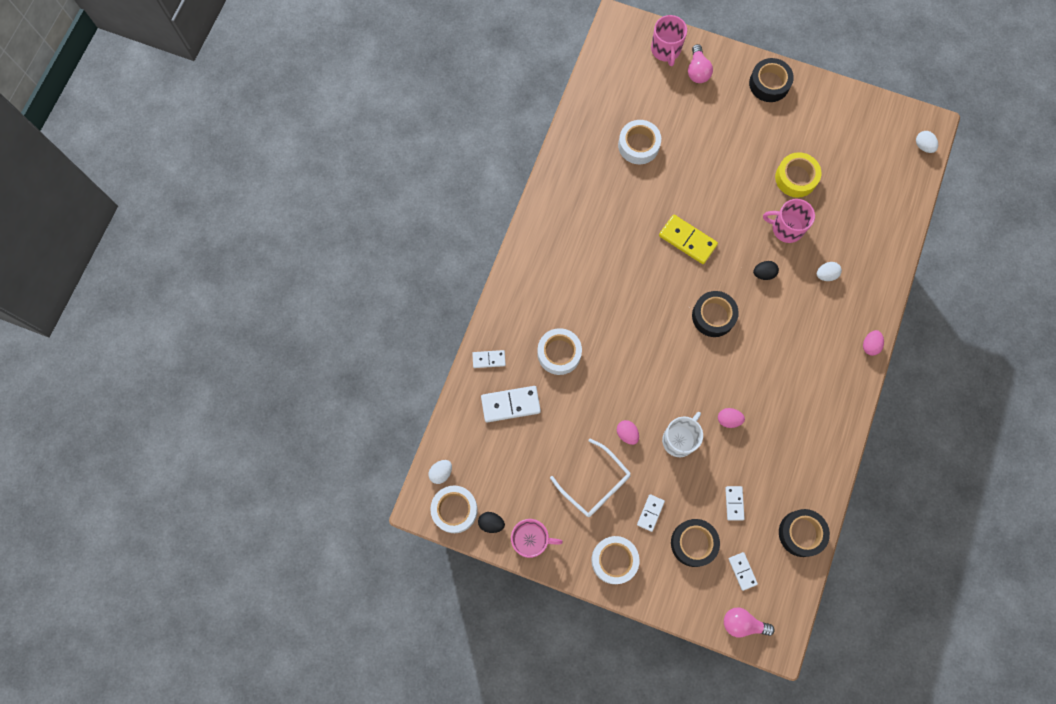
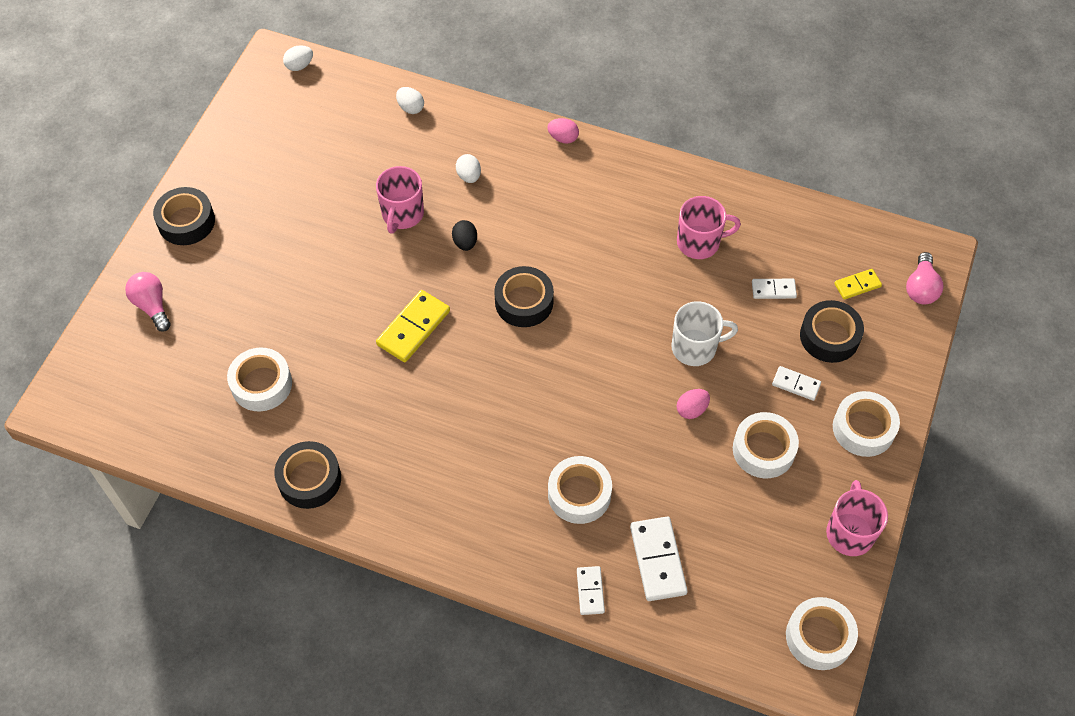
camera: 90 degrees left, 15 degrees down
(441, 473) = (766, 657): white egg -> white egg (410, 108)
(491, 523) = (832, 585): black egg -> none
(595, 484) = (763, 450): white glasses -> white tape
(666, 50) = (111, 344): pink mug -> pink mug (699, 242)
(679, 439) = (695, 347): white mug -> white mug turned 135 degrees clockwise
(697, 71) = (152, 306): pink light bulb -> pink light bulb turned 120 degrees counterclockwise
(728, 419) = (665, 291): pink egg -> none
(742, 571) = (857, 285): white domino -> yellow domino
(796, 178) = (331, 200): yellow tape -> none
(801, 533) = (803, 222): black tape -> black tape (309, 479)

